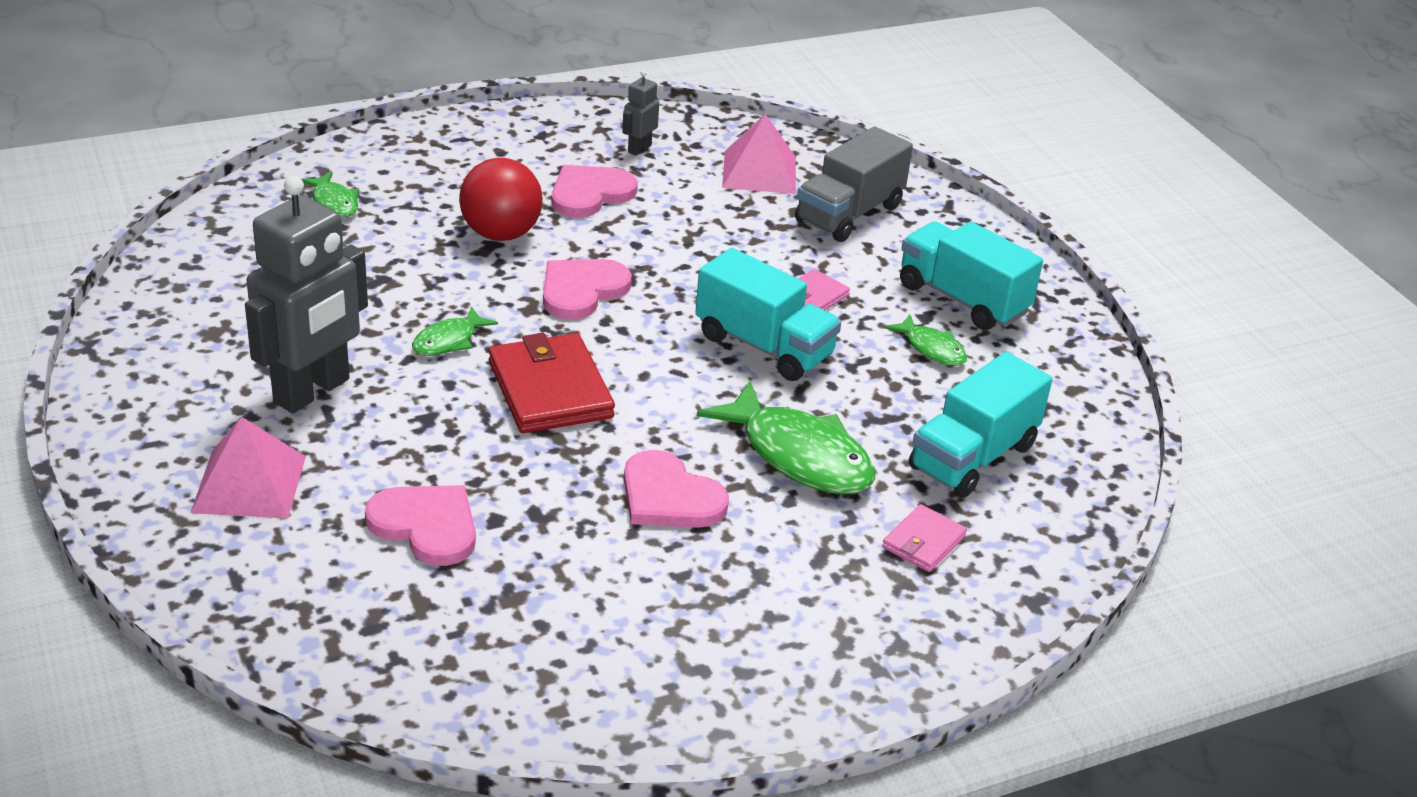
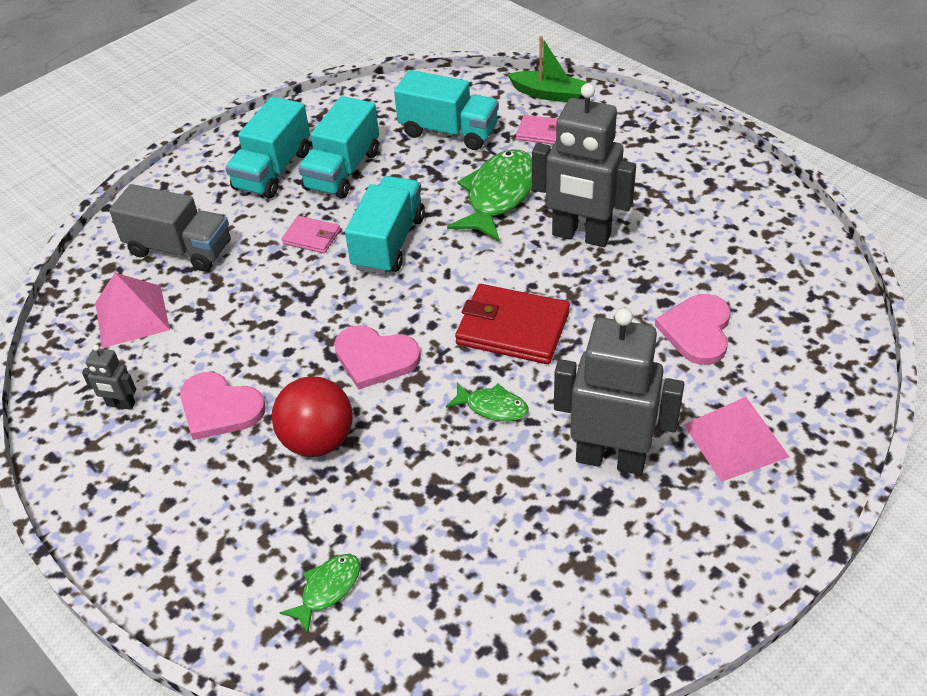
camera: 105 degrees left, 10 degrees up
(550, 389) = (512, 328): red wallet -> red wallet turned 60 degrees clockwise
(669, 497) = (581, 236): pink heart -> grey robot
(932, 349) = (343, 170): green fish -> turquoise truck
(1023, 586) = (549, 94): none -> green boat

